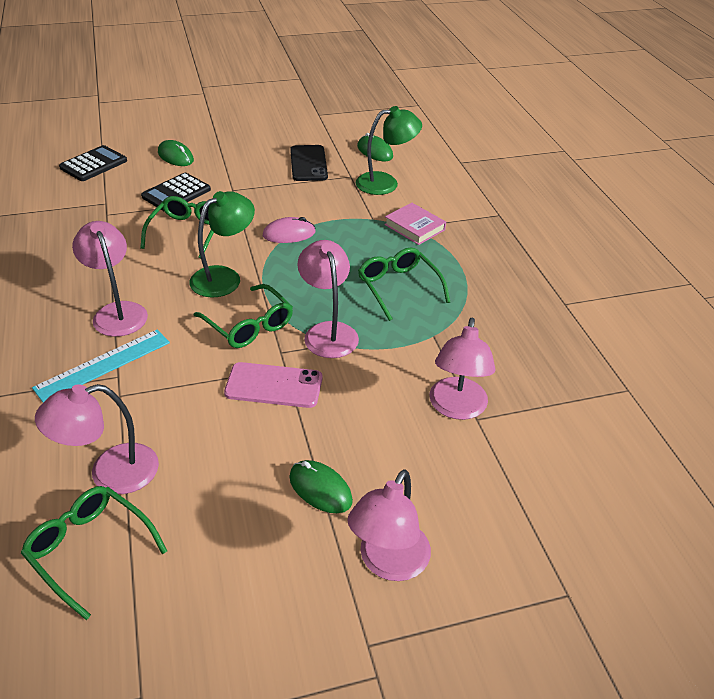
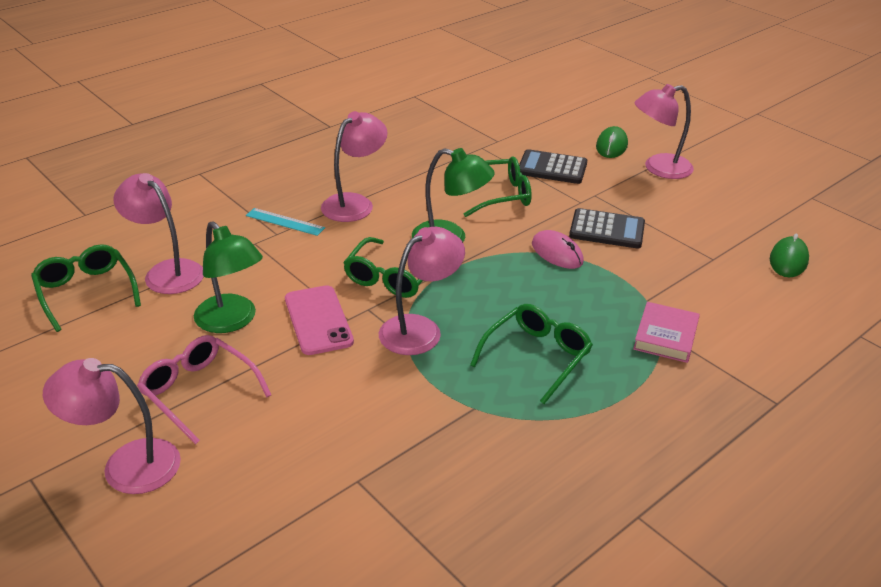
camera: 65 degrees right, 5 degrees down
(90, 550) = (86, 292): green glasses -> green glasses turned 45 degrees counterclockwise
(93, 164) = (548, 113): black calculator -> black calculator (607, 230)
(103, 365) = (285, 222): turquoise ruler -> turquoise ruler, size x0.65
(308, 163) = (700, 223): black phone -> none
(320, 489) = (199, 392): green mouse -> pink glasses
(385, 183) = (731, 288): green lamp -> green lamp (232, 321)
(457, 408) = (364, 459): pink lamp -> pink lamp (658, 168)

